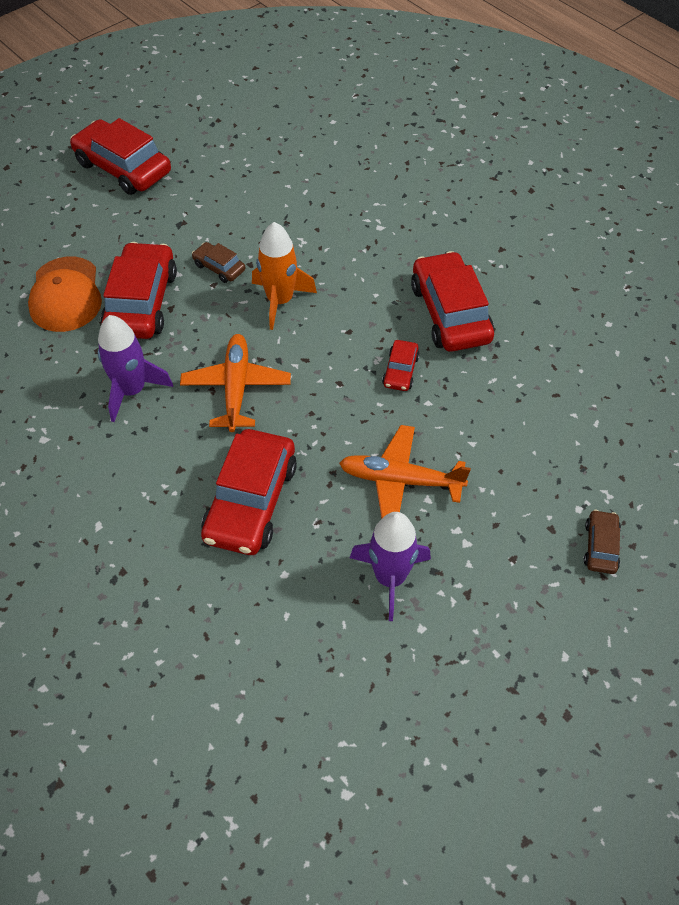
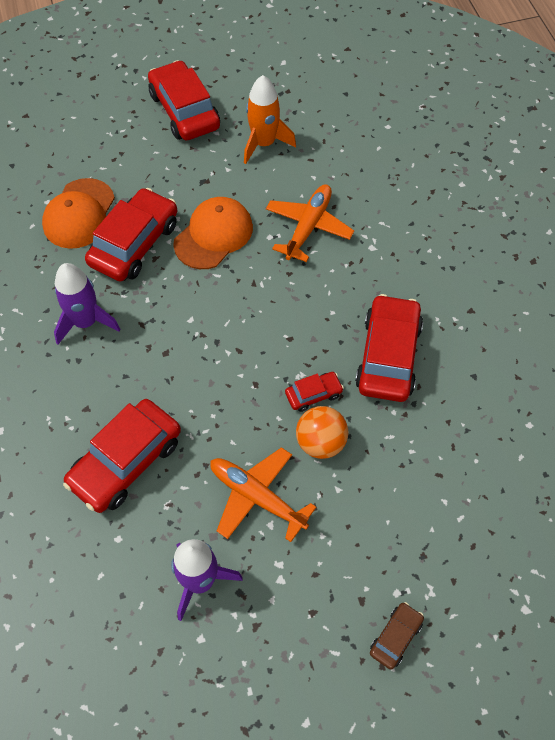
camera: 25 degrees right, 5 degrees up
(219, 267) = (213, 235): brown car -> orange cap
(236, 387) = (169, 353): orange plane -> orange plane (308, 227)
(280, 301) = (247, 286): orange rocket -> orange rocket (264, 143)
(400, 371) = (313, 394): red car -> red car turned 150 degrees counterclockwise
(432, 409) = (321, 442): none -> orange ball

